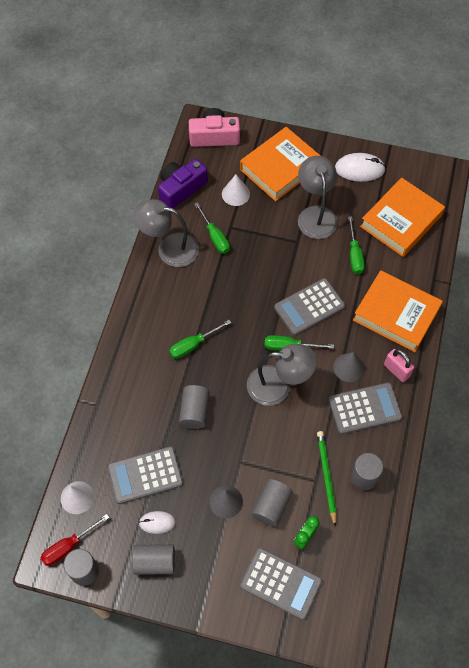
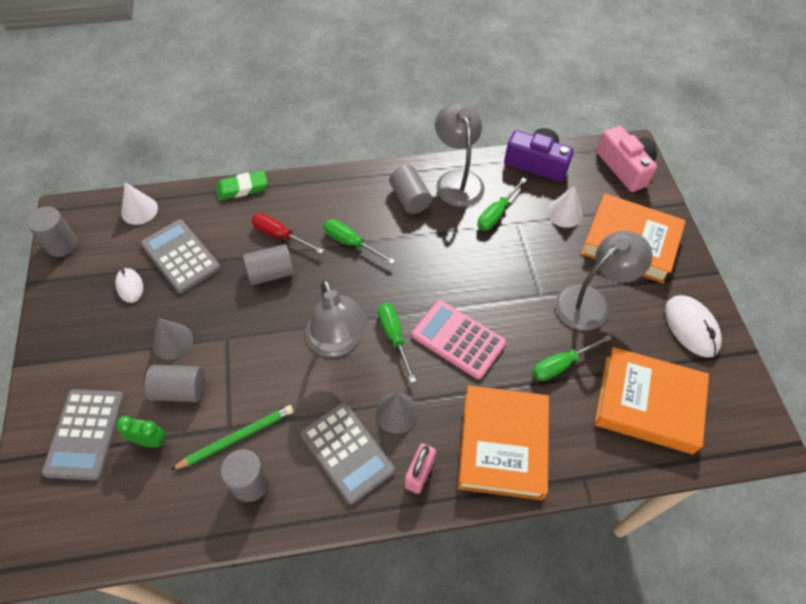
camera: 65 degrees right, 5 degrees down
(68, 546) = (85, 222): red screwdriver -> red screwdriver (280, 235)
(95, 407) = (242, 188): none -> green eraser
(155, 562) = (84, 300): grey cylinder -> grey cylinder (409, 198)
(309, 307) = (458, 339): grey calculator -> pink calculator

